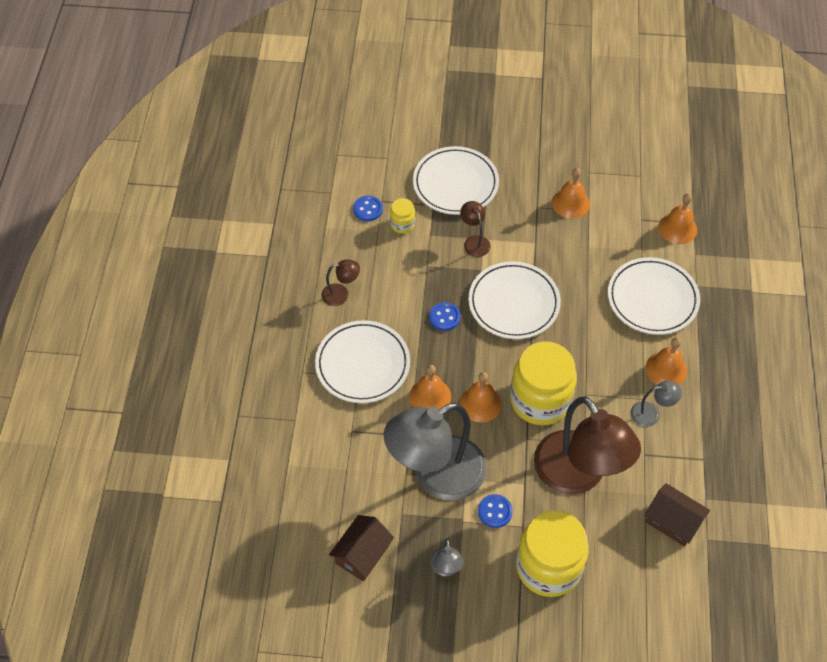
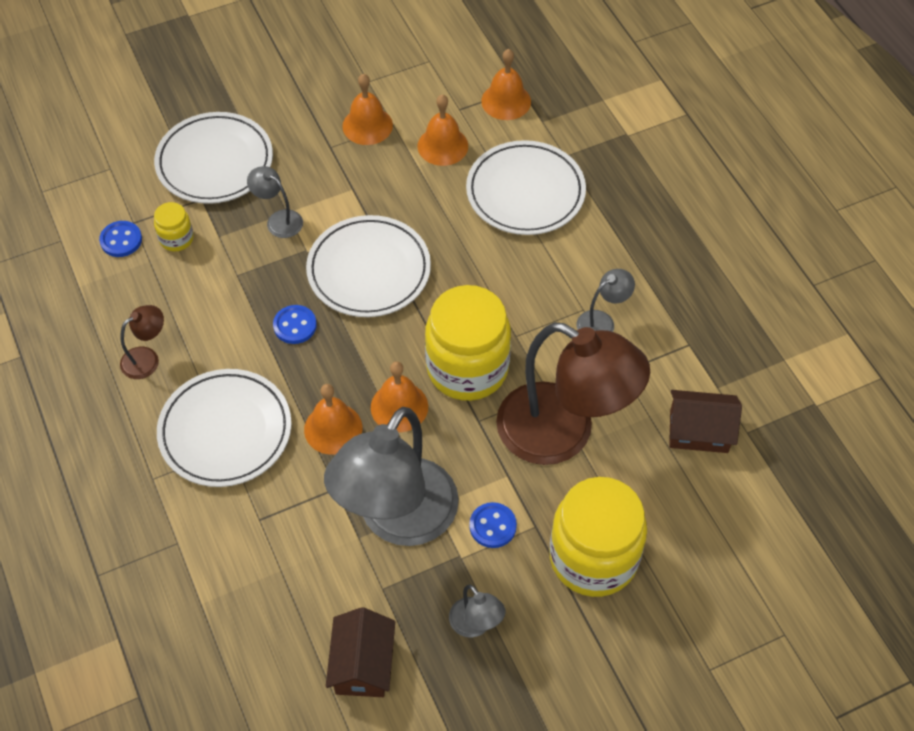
camera: 30 degrees left, 0 degrees up
(474, 241) = (278, 220): brown lamp -> grey lamp
(666, 369) = (588, 264): orange bell -> orange bell (442, 146)

